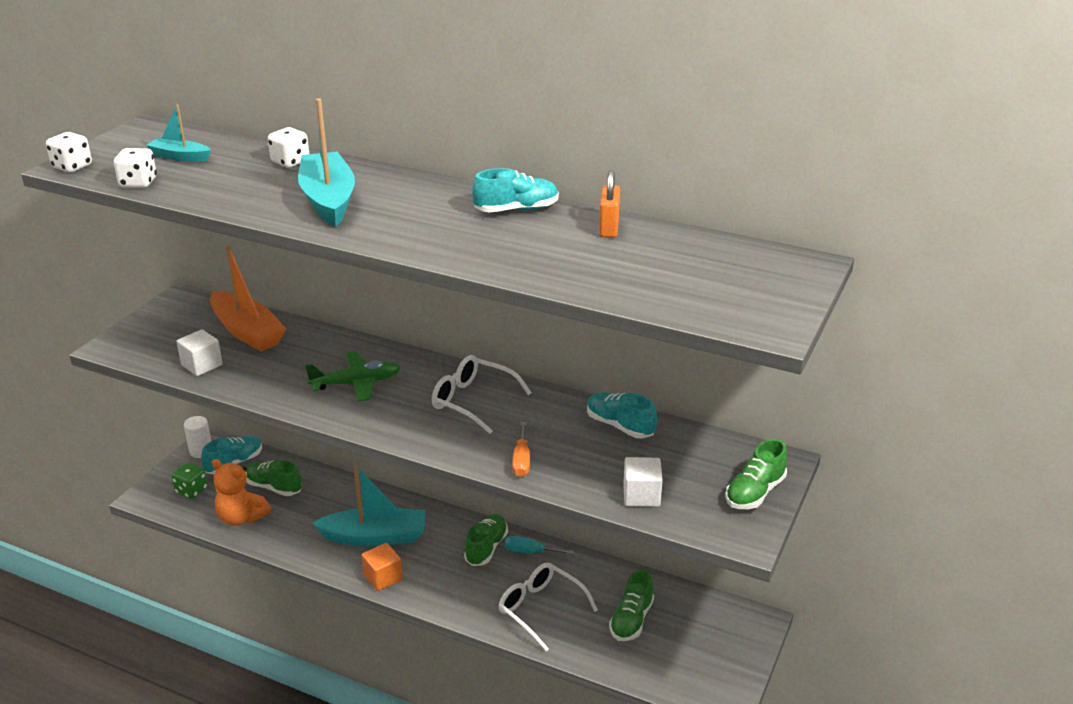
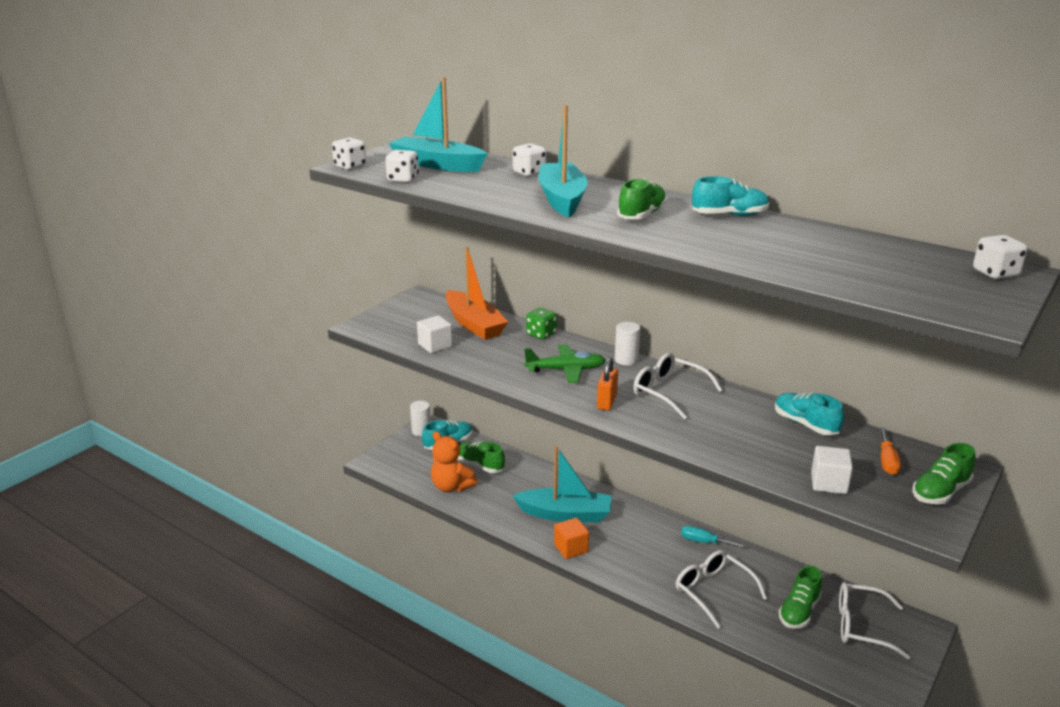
camera: 10 degrees right, 5 degrees down
(180, 157) = (437, 165): turquoise boat -> turquoise boat, size x1.85
(191, 491) = (411, 461): green dice -> green dice (541, 334)
(425, 363) = (626, 360): none -> white cylinder
(486, 548) = (664, 534): green shoe -> green shoe (641, 215)
(521, 461) = (714, 444): orange screwdriver -> orange screwdriver (887, 461)
(609, 228) = (816, 233): orange padlock -> orange padlock (607, 401)
(695, 628) = (861, 626): none -> white glasses
(787, 269) = (995, 273): none -> white dice

